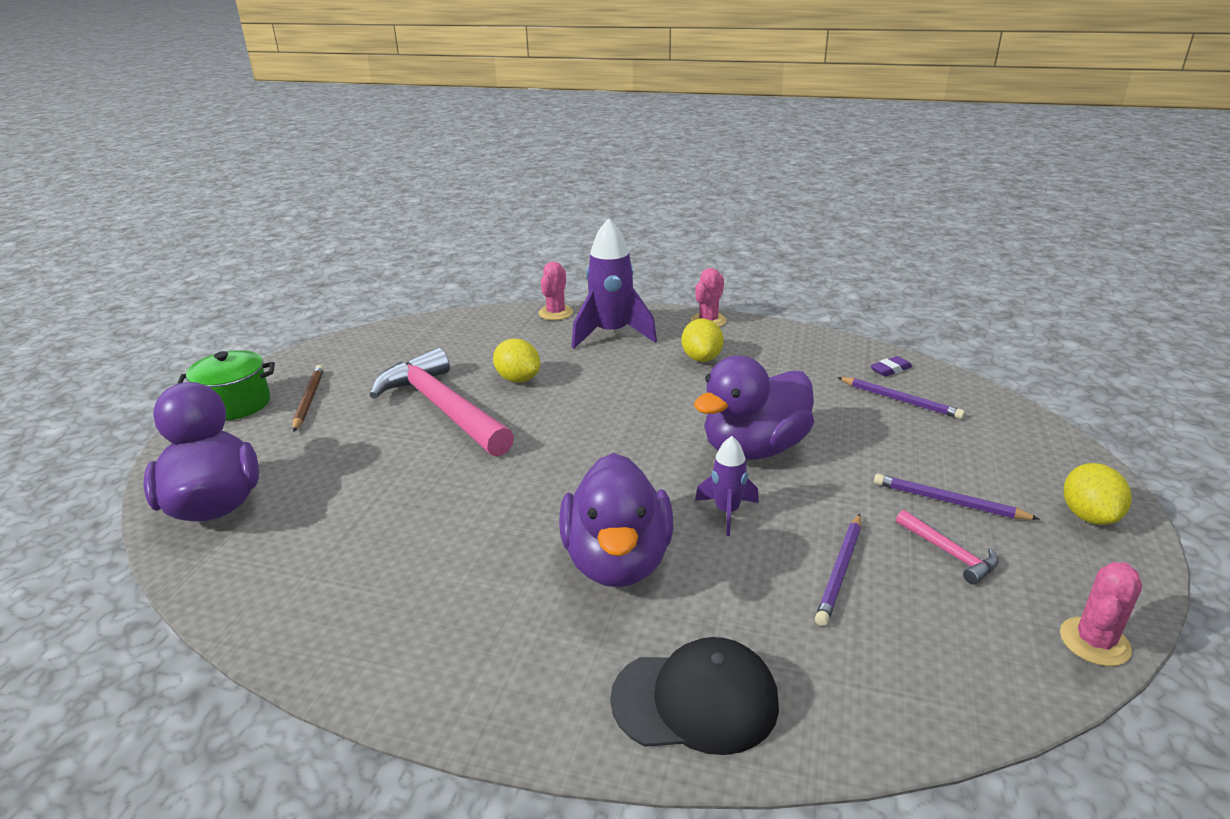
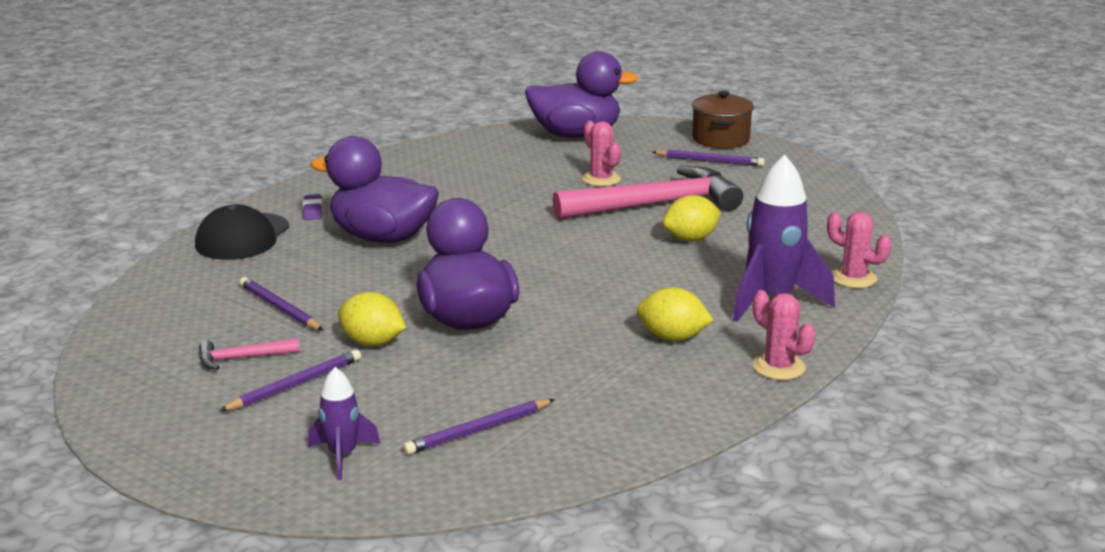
camera: 110 degrees right, 5 degrees down
(236, 404) = (720, 139): green pot -> brown pot
(309, 400) = (709, 161): brown pencil -> purple pencil
(727, 512) = (392, 285): purple rocket -> purple rocket (342, 456)
(890, 369) = (553, 453): purple eraser -> purple eraser (313, 210)
(1088, 516) = (195, 449): yellow lemon -> yellow lemon (372, 342)
(1094, 642) = (101, 376): pink cactus -> pink cactus (601, 179)

